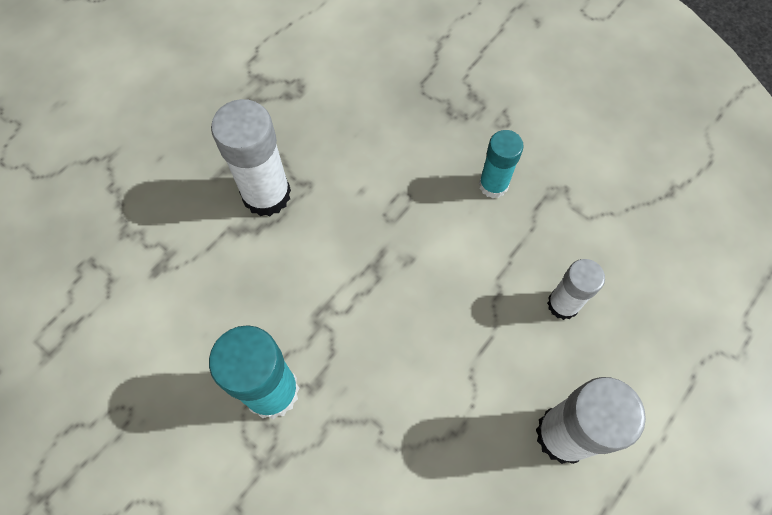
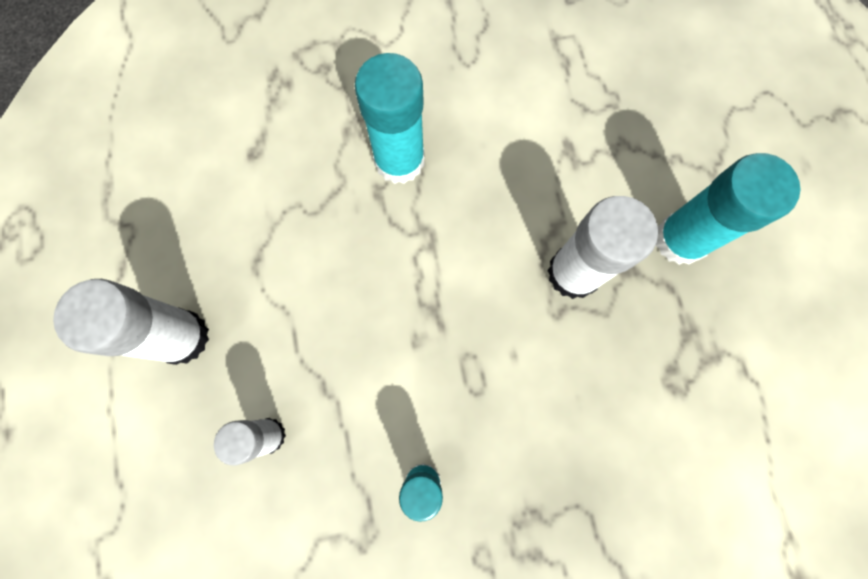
camera: 130 degrees right, 10 degrees up
(183, 145) = (680, 239): none -> turquoise glue stick

